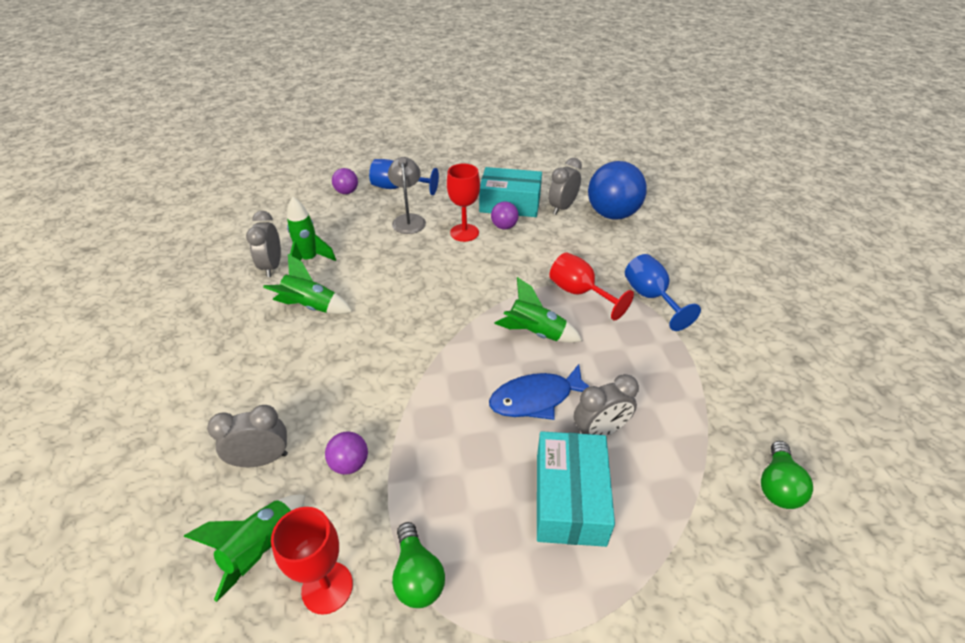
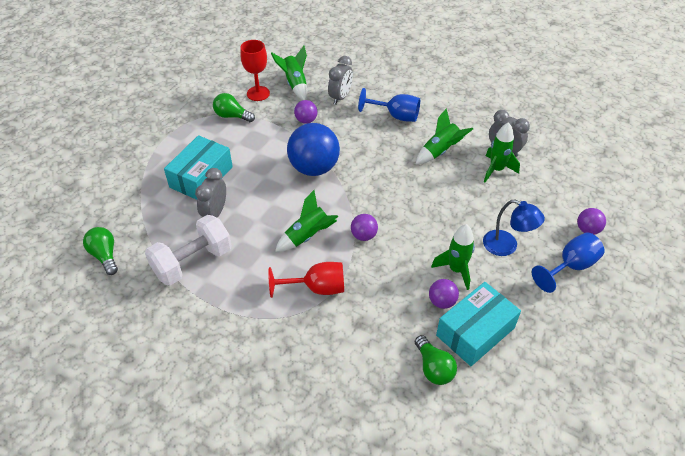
camera: 130 degrees right, 5 degrees up
(408, 220) = (507, 246): grey lamp -> blue lamp
(464, 233) = (456, 270): red goblet -> green rocket
(489, 298) = (363, 236): none -> purple ball
(536, 399) = (263, 203): blue fish -> none
(562, 208) = (433, 368): grey clock -> green light bulb
(570, 498) = (201, 177): turquoise box -> turquoise box turned 75 degrees clockwise
(612, 214) = (387, 401): blue ball -> blue ball (314, 168)
(650, 297) = (267, 327): blue goblet -> blue goblet (396, 116)
(673, 396) = (192, 262): none -> white dumbbell

